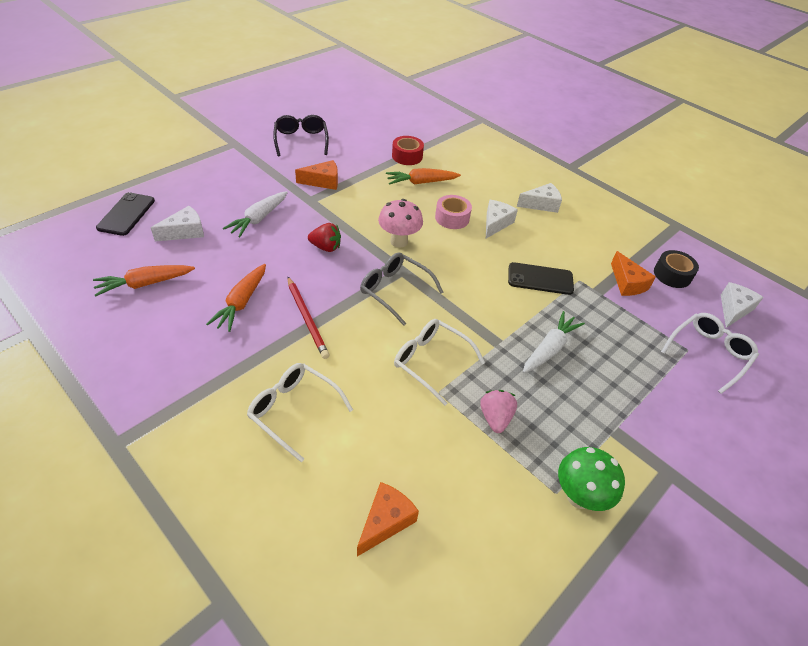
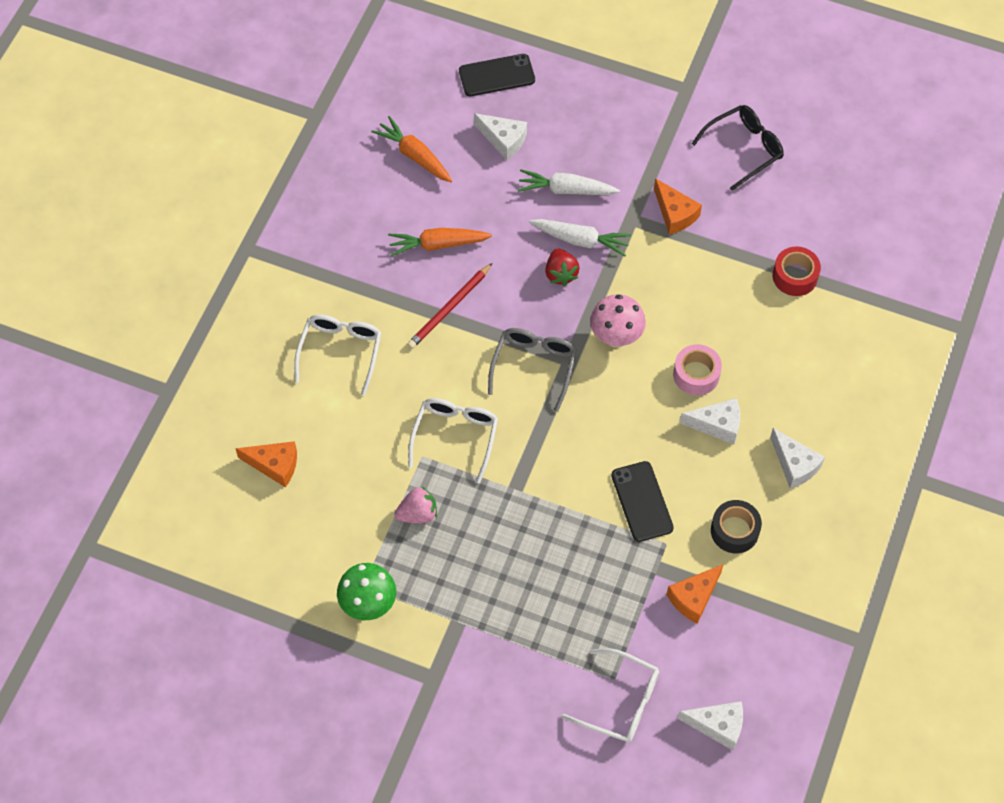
camera: 70 degrees right, 15 degrees up
(421, 182) = (747, 315): orange carrot -> none
(549, 349) = (534, 538): white carrot -> white carrot (580, 240)
(672, 275) = (743, 647): black tape -> black tape (734, 531)

